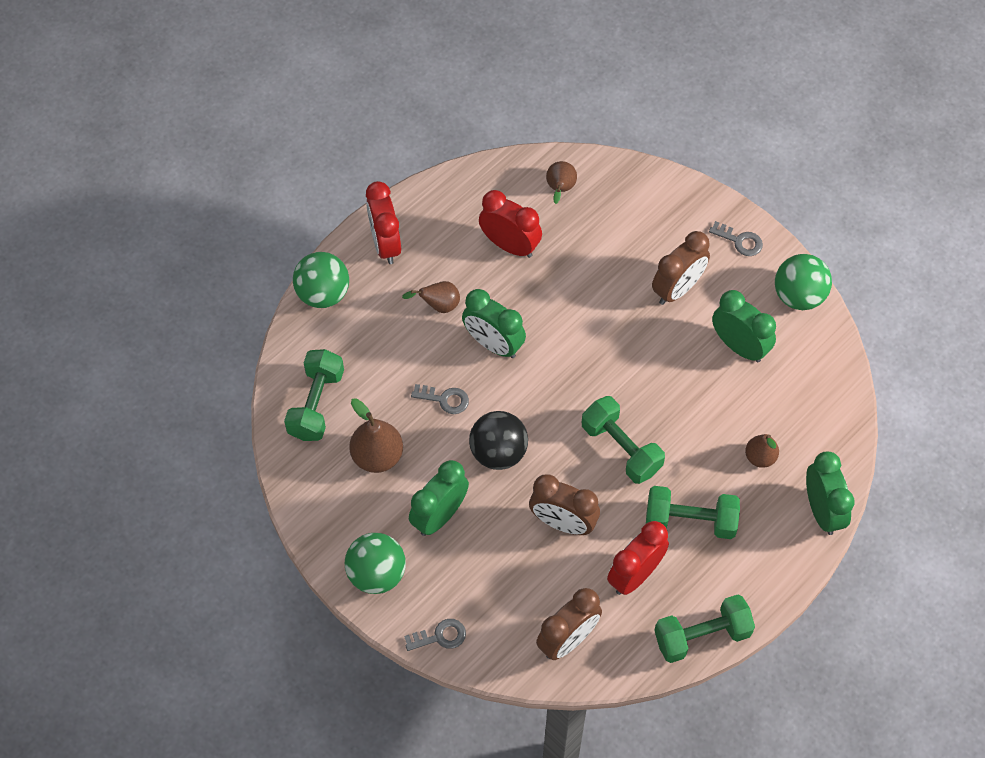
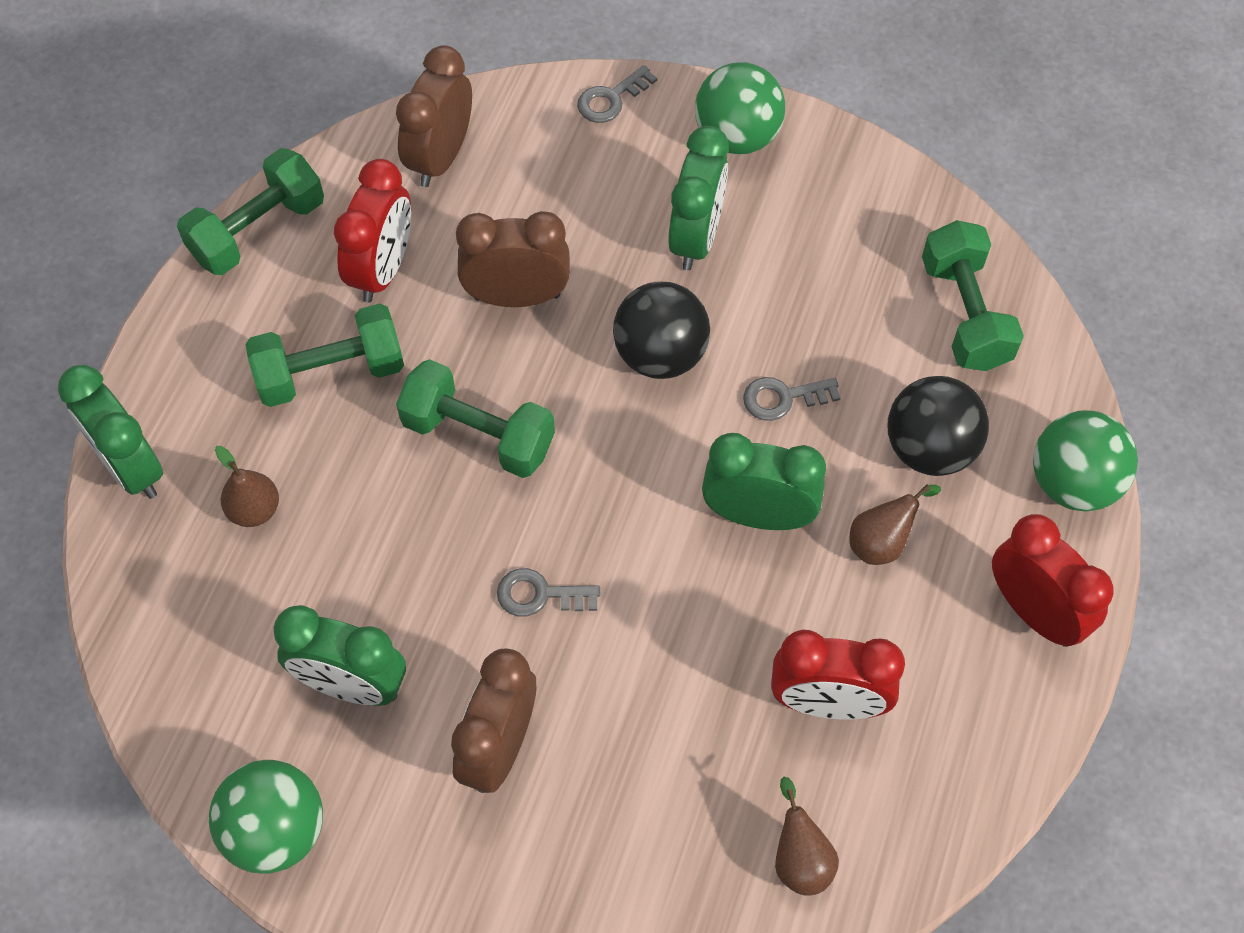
camera: 155 degrees right, 0 degrees up
(377, 456) = (831, 279): brown pear -> none
(384, 340) = (929, 449): none -> black ball
(740, 241) = (422, 899): grey key -> grey key (540, 595)

